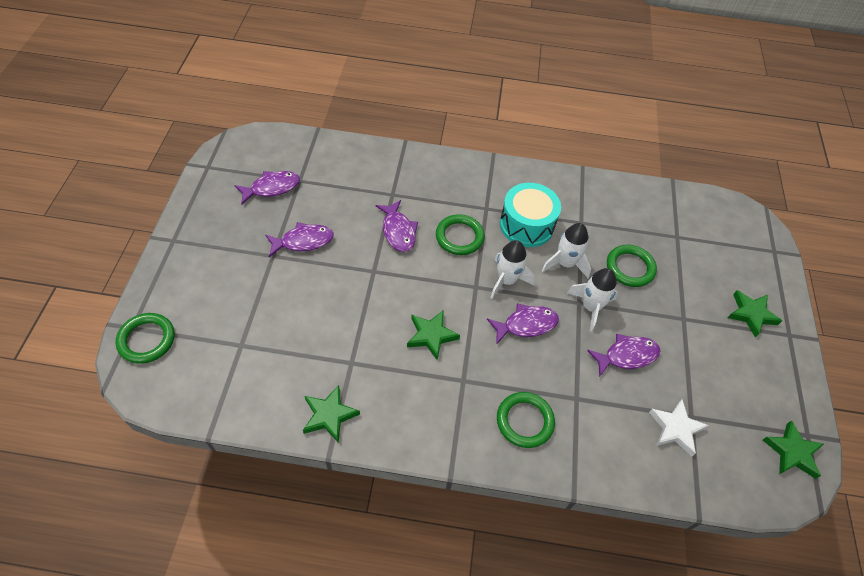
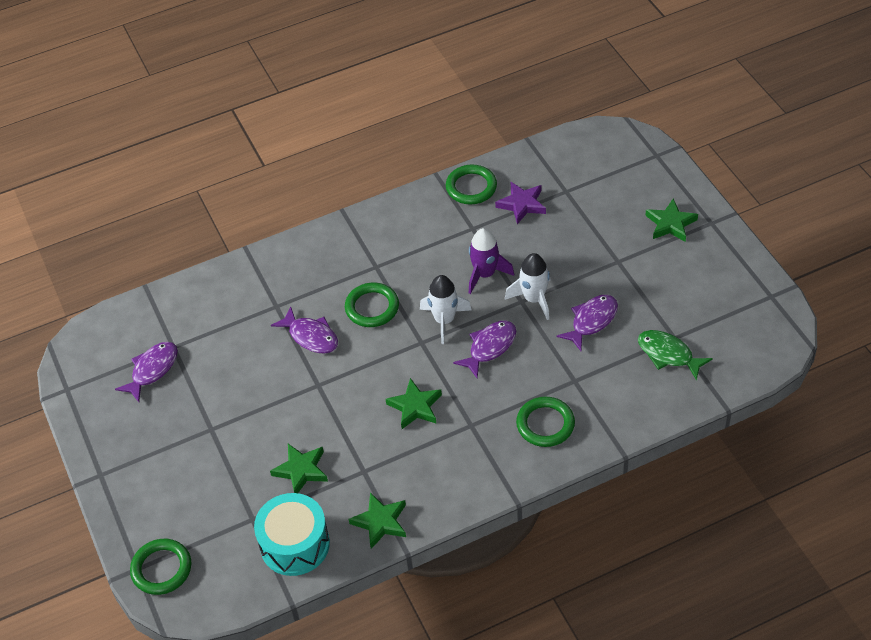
camera: 25 degrees left, 5 degrees down
(303, 241) = (229, 399): purple fish -> none
(526, 225) = (425, 260): turquoise drum -> turquoise drum (295, 544)
(565, 263) = (485, 274): white rocket -> purple rocket
(630, 268) = (544, 244): green ring -> green ring (471, 187)
(634, 227) = (522, 204): none -> purple star
(676, 428) = (668, 354): white star -> green fish
(792, 452) = (767, 316): green star -> green star (301, 470)

